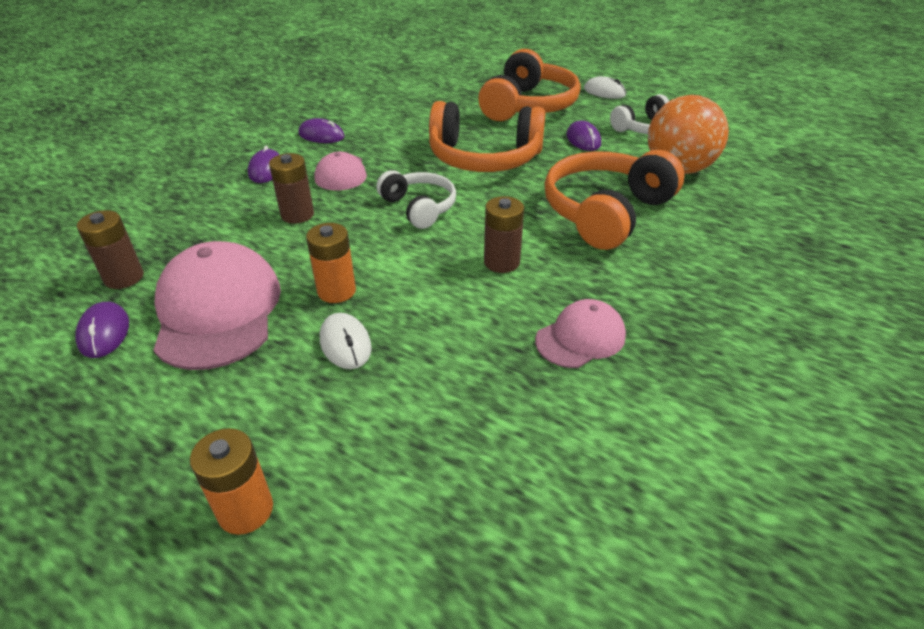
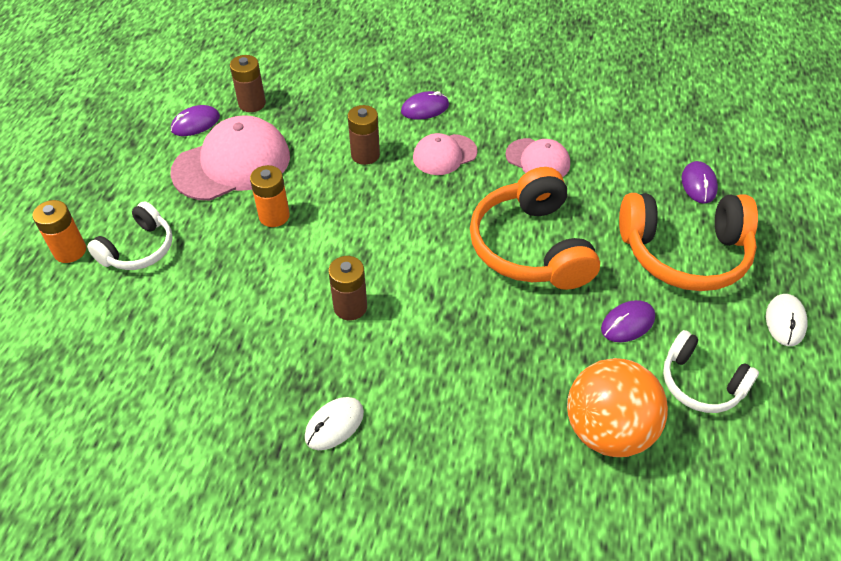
camera: 70 degrees right, 10 degrees up
(321, 135) = (505, 117): purple mouse -> purple mouse (698, 184)
(345, 344) = (217, 243): white mouse -> white mouse (334, 425)
(419, 207) = (412, 226): white headphones -> white headphones (139, 249)
(580, 338) = (264, 385): pink cap -> pink cap (538, 160)
(606, 212) = (472, 372): orange headphones -> none

